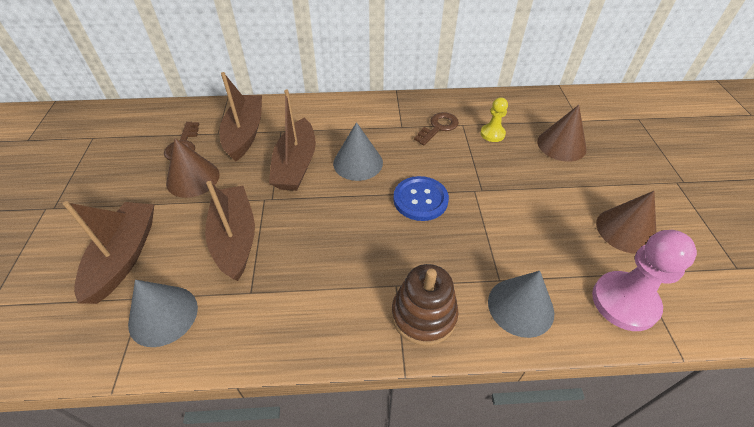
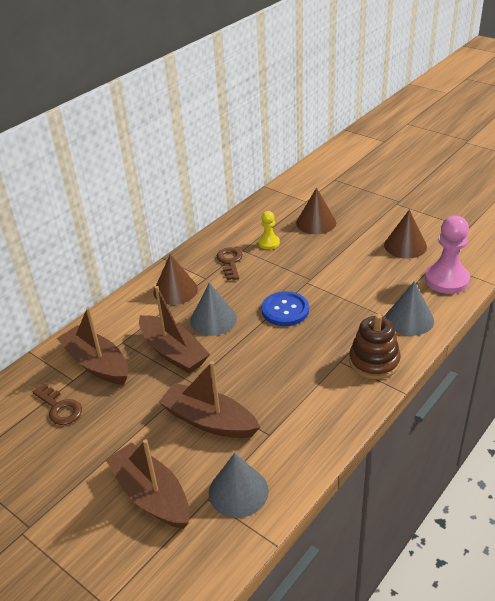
camera: 45 degrees left, 10 degrees down
(193, 178) = (111, 418): brown cone -> brown cone (175, 290)

